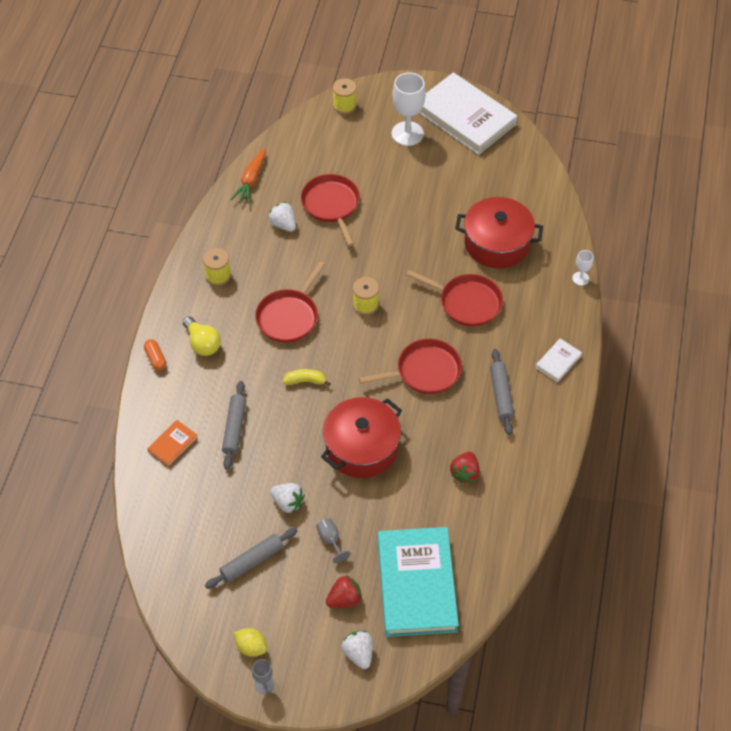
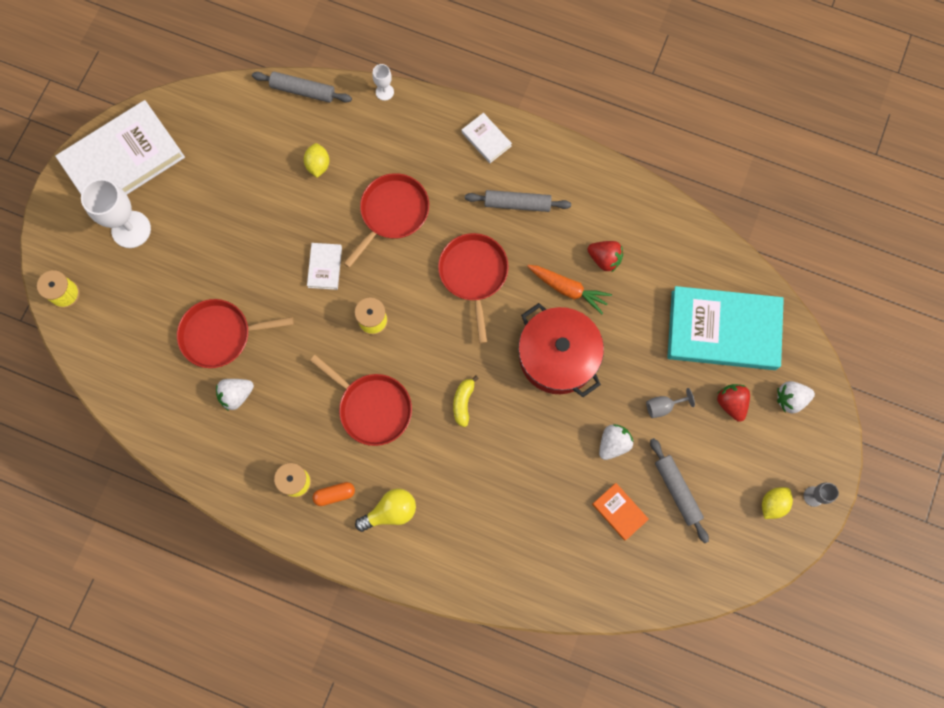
camera: 80 degrees left, 20 degrees up
(155, 358) = (401, 569): orange capsule -> orange capsule (334, 495)
(173, 444) = (521, 560): orange book -> orange book (619, 511)
(234, 428) = (511, 489): grey rolling pin -> grey rolling pin (303, 91)
(251, 180) = (158, 424): orange carrot -> orange carrot (568, 289)
(406, 263) = (325, 267): none -> white book
(497, 243) = (318, 165): red pot -> yellow lemon

